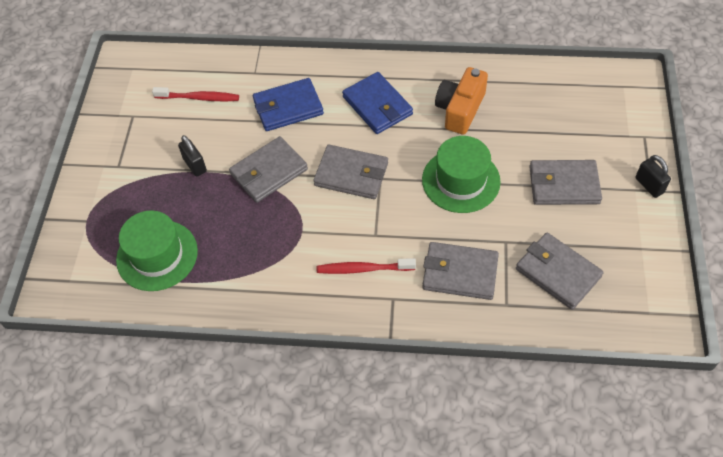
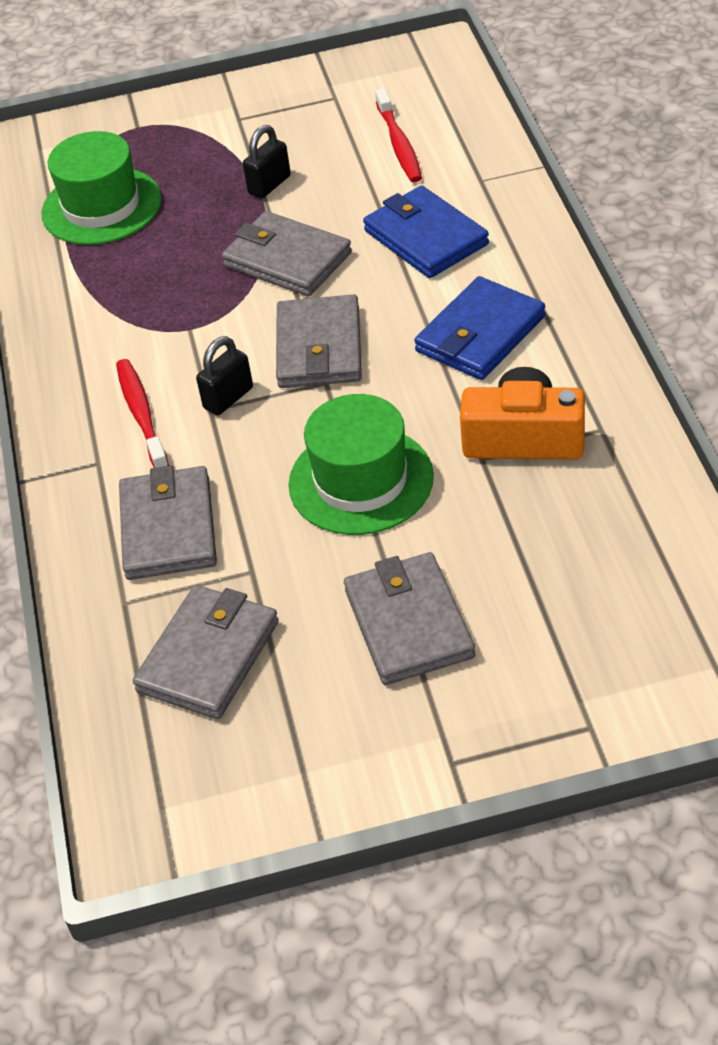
camera: 75 degrees right, 10 degrees down
(649, 185) = (462, 757): black padlock -> black padlock (228, 398)

